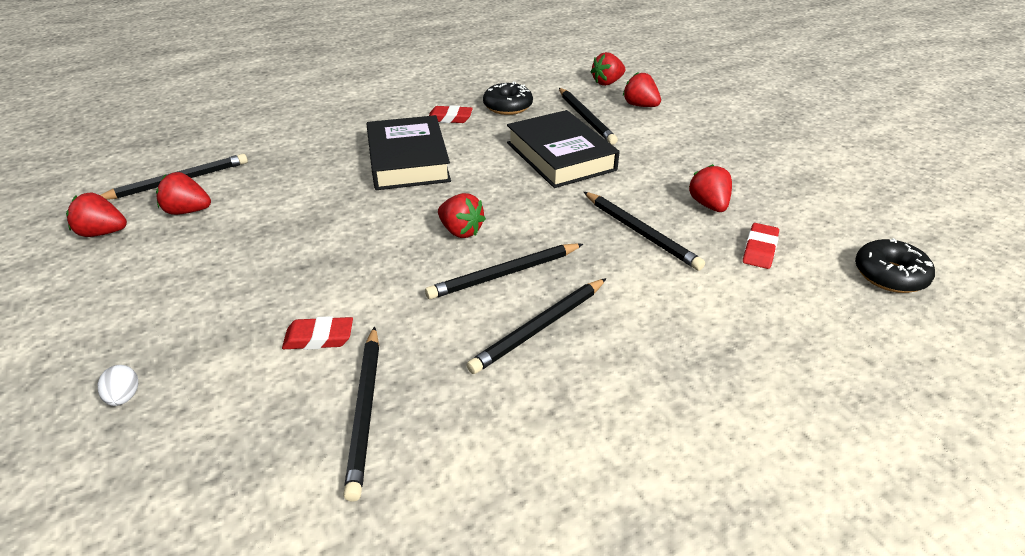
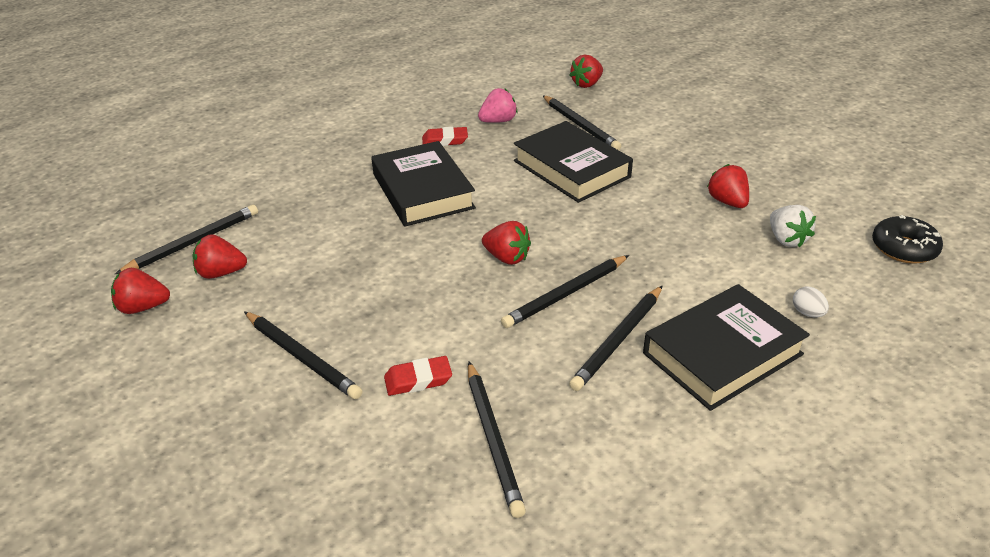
camera: 10 degrees left, 0 degrees up
(124, 397) = (258, 463): white egg -> white egg (807, 313)
(508, 106) = (498, 121): black donut -> pink strawberry
(640, 106) = (628, 106): red strawberry -> none
(640, 233) = (675, 237): black pencil -> black pencil (302, 357)
(646, 358) = (722, 353): none -> black book
(759, 249) = (786, 239): red eraser -> white strawberry

